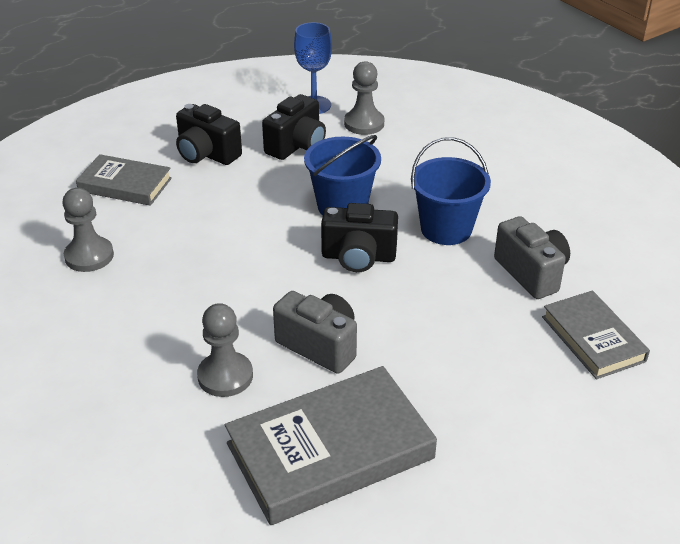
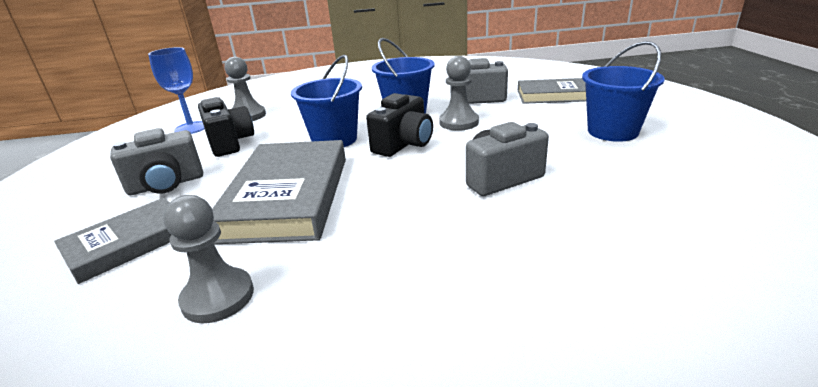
camera: 60 degrees left, 10 degrees down
(206, 154) = (166, 185): black camera -> grey camera
(225, 376) = (514, 233): grey pawn -> grey pawn (459, 122)
(330, 451) = (641, 197): grey book -> grey book (288, 197)
(494, 413) = (612, 131): none -> blue bucket

